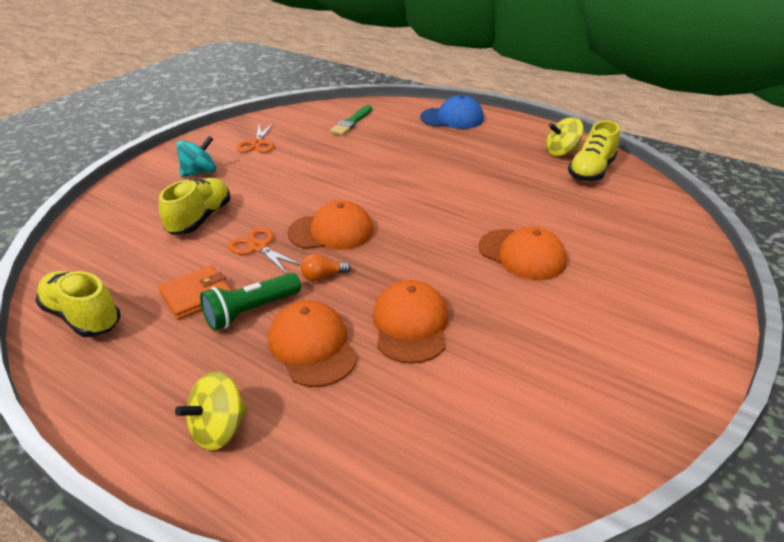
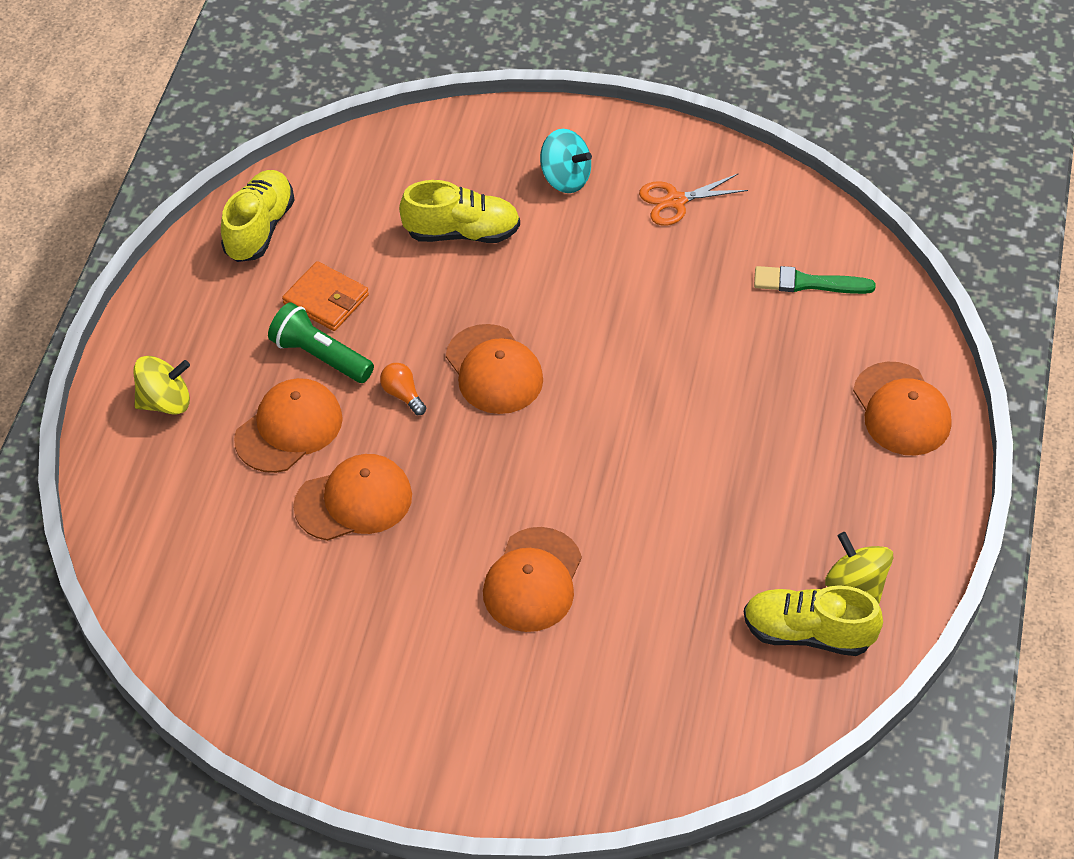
camera: 70 degrees right, 15 degrees up
(219, 429) = (165, 402): yellow spinning top -> yellow spinning top turned 135 degrees clockwise
(259, 247) = (431, 313): orange scissors -> none
(452, 118) = (901, 409): blue cap -> orange cap

